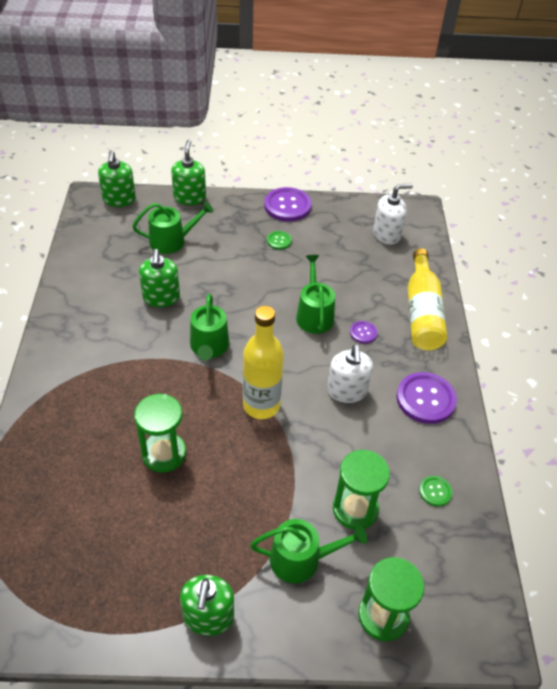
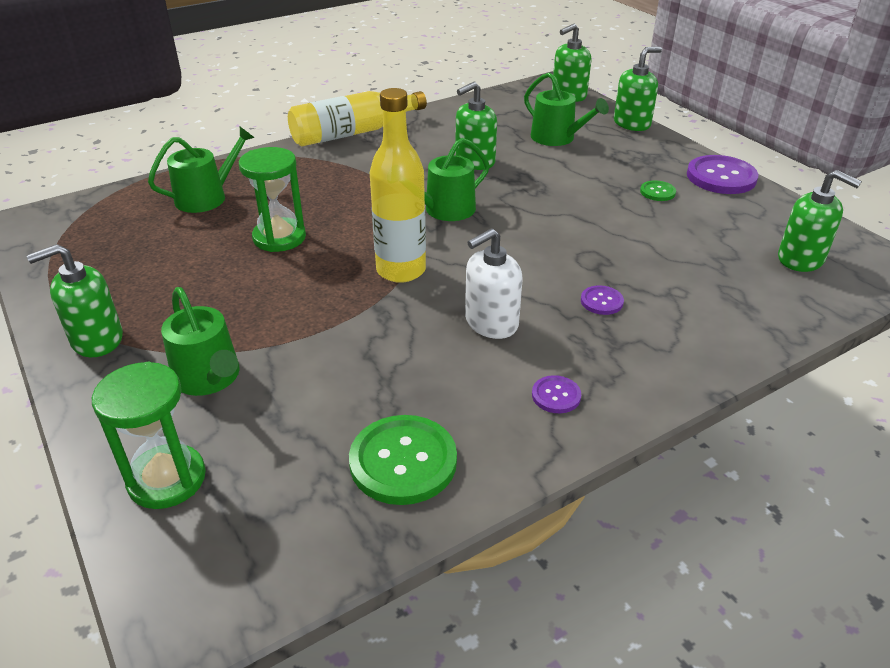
camera: 60 degrees right, 10 degrees down
(314, 315) = (579, 255): green watering can -> green watering can (207, 197)
(355, 509) = (313, 395): green hourglass -> none
(387, 234) = (801, 259): white soap dispenser -> green soap dispenser
(422, 312) = (708, 338): yellow bottle -> yellow bottle (352, 133)
(425, 399) = (556, 396): purple button -> purple button, size x0.50
(435, 491) = (403, 461): green button -> green button, size x2.01

